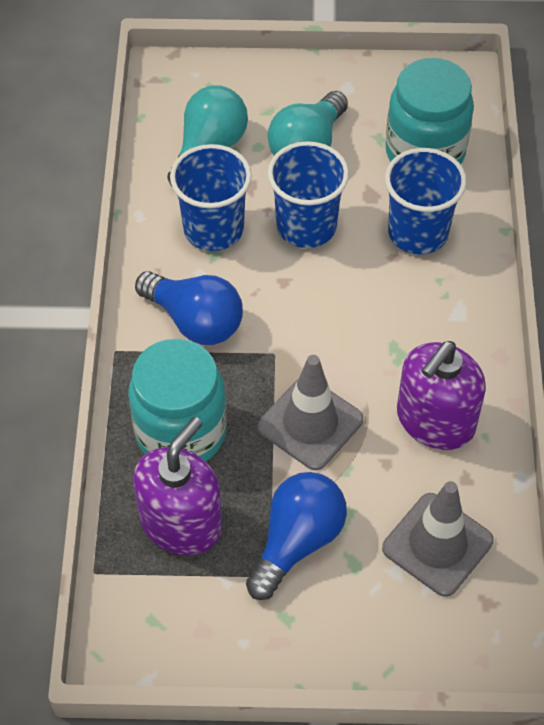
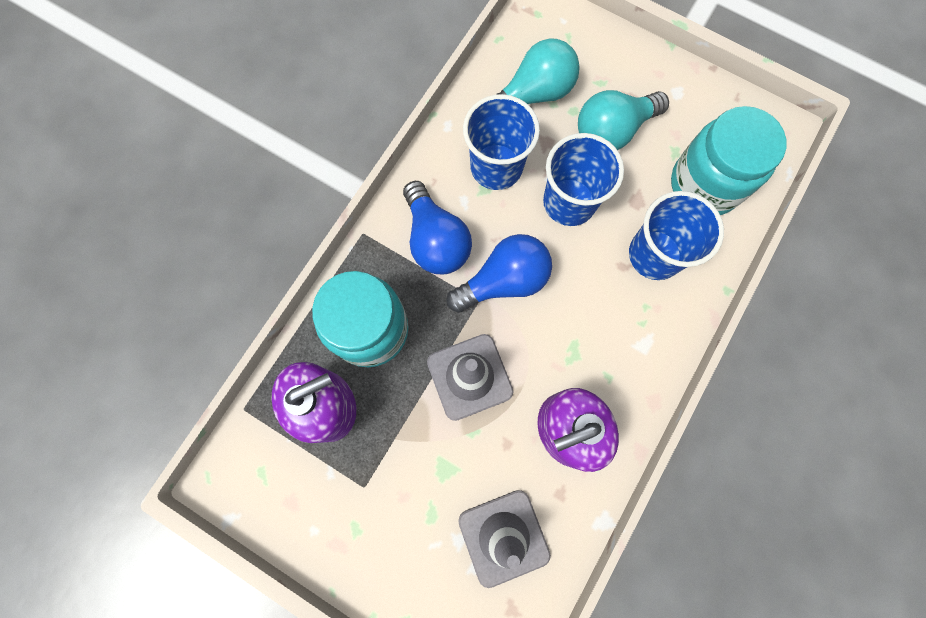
camera: 30 degrees right, 20 degrees up
(297, 541) = (401, 471): blue light bulb -> blue light bulb (504, 281)

